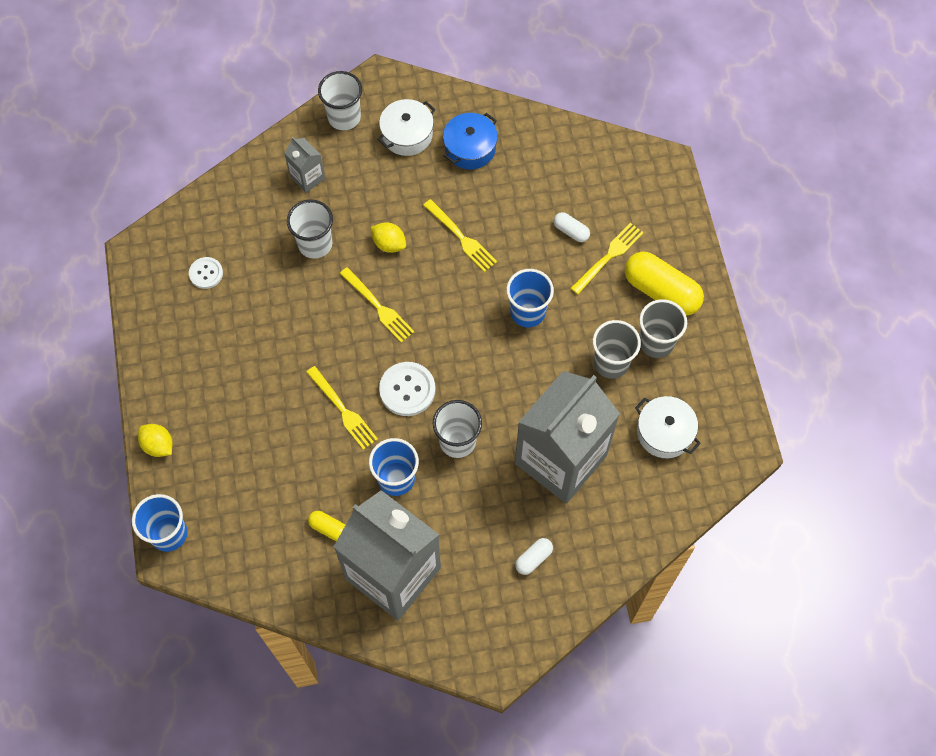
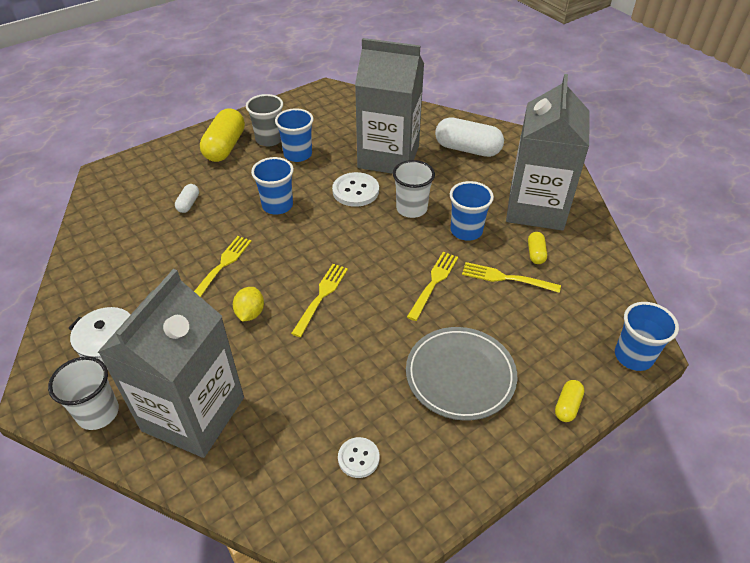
camera: 115 degrees left, 20 degrees down
(158, 445) = (567, 406): yellow lemon -> yellow capsule
(232, 379) = (460, 375): none -> grey plate
(307, 177) = (193, 414): grey carton -> grey carton, size x2.40
(315, 244) = (275, 372): white cup -> none
(407, 390) = (388, 250): white button -> white button (355, 191)
(470, 148) = (116, 293): blue pot -> none
(533, 558) = (467, 149): white capsule -> white capsule, size x2.08
(608, 257) = (205, 178): yellow fork -> yellow fork (506, 278)
(611, 362) = (298, 154): grey cup -> blue cup
(664, 432) = (337, 120): white pot -> none

